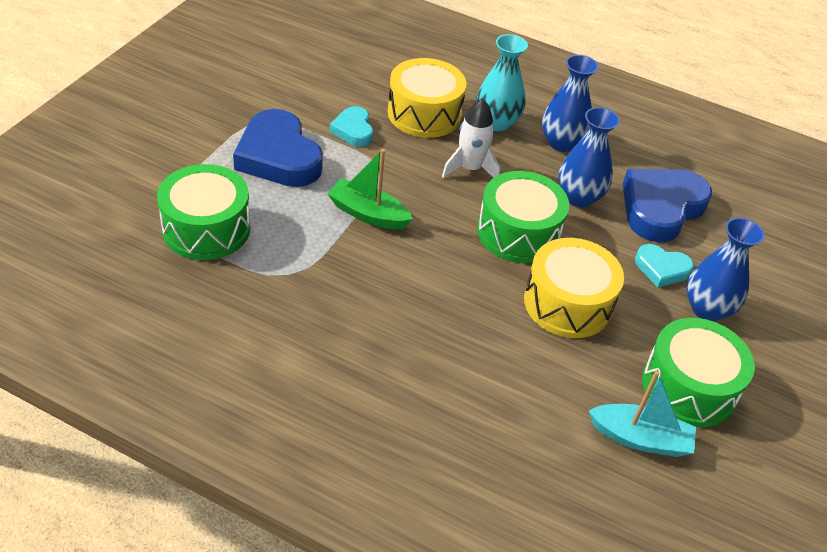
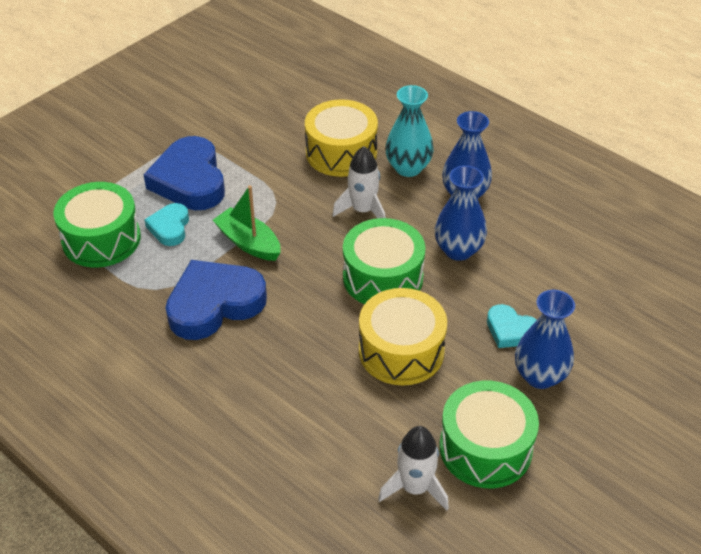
camera: 20 degrees right, 0 degrees up
(353, 130) = (267, 162): turquoise heart -> turquoise heart (170, 227)
(640, 438) = (415, 488): turquoise boat -> white rocket
(661, 208) = (537, 271): blue heart -> blue heart (214, 304)

